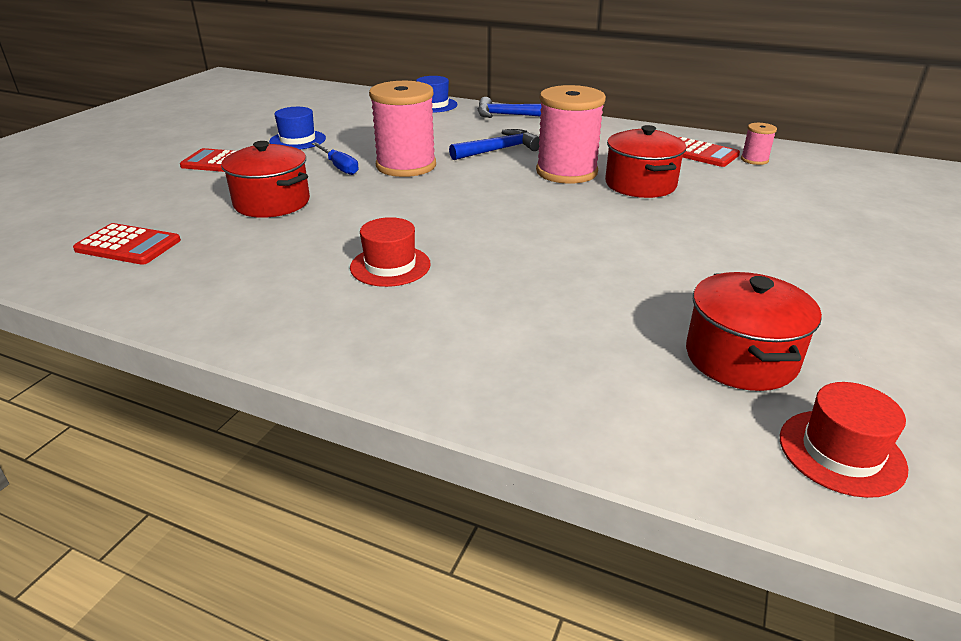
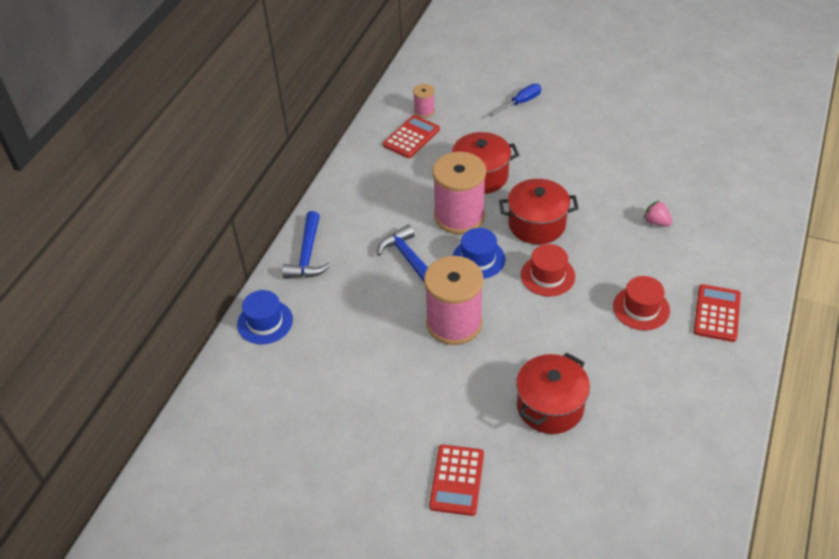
camera: 90 degrees left, 15 degrees up
(128, 245) = (649, 486): red calculator -> red calculator (717, 313)
(297, 140) = (386, 427): blue hat -> blue hat (478, 259)
(339, 167) = (461, 374): blue screwdriver -> blue screwdriver (520, 103)
(563, 295) = (656, 222): none -> pink strawberry
(740, 358) = (698, 159): red pot -> red pot (536, 224)
(841, 452) = (757, 142): red hat -> red hat (547, 275)

